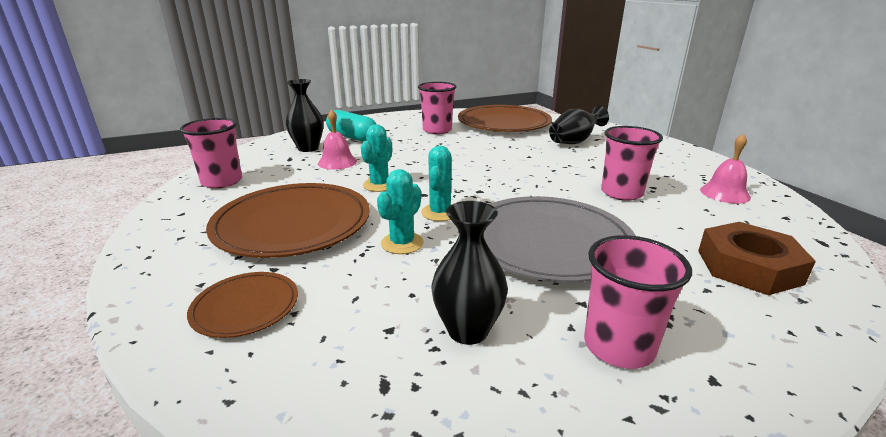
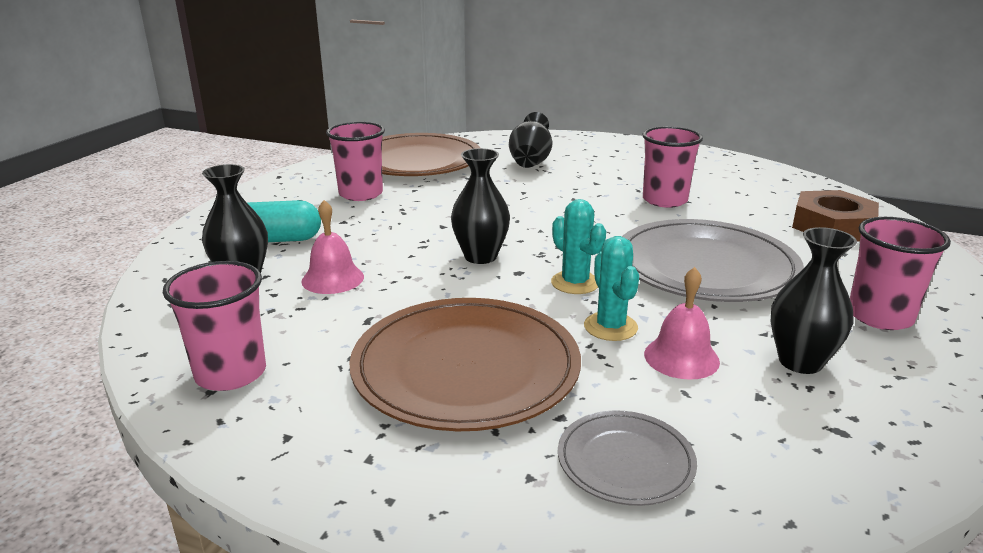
camera: 45 degrees left, 0 degrees up
(245, 307) = (625, 461): brown plate -> grey plate
(379, 185) = (451, 283): turquoise cactus -> none
(423, 179) = (480, 256): none -> black vase
(724, 193) = (723, 173): pink bell -> pink bell (681, 357)

